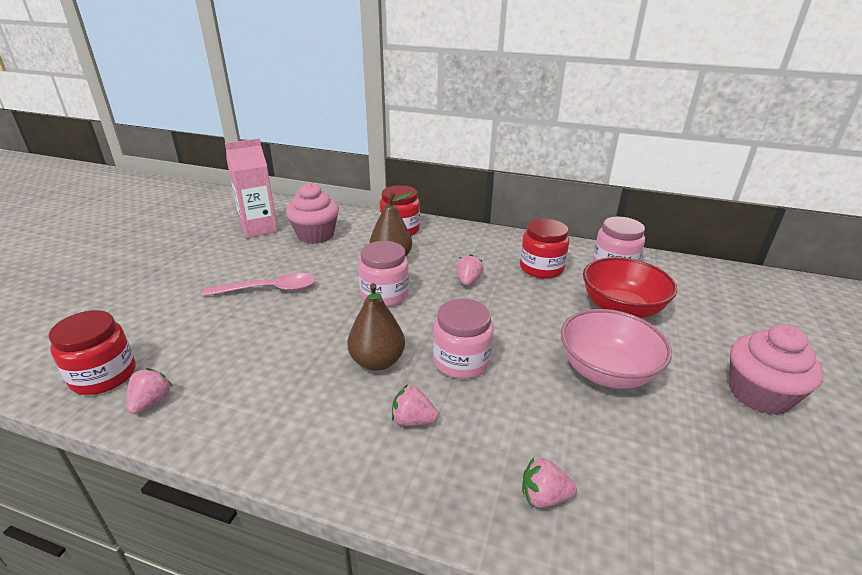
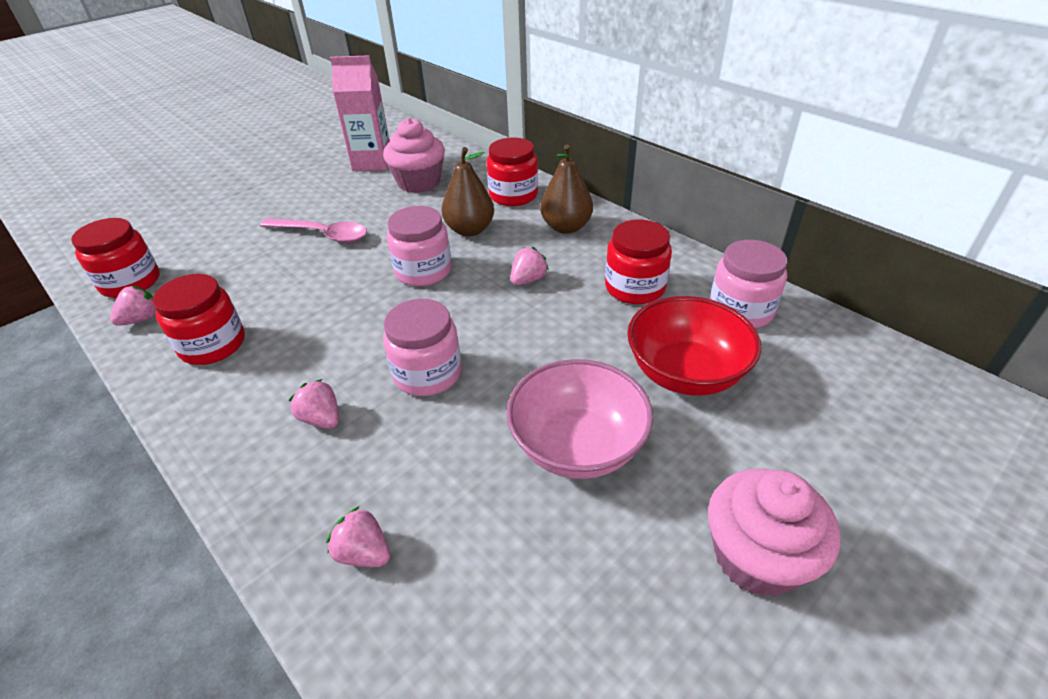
camera: 30 degrees right, 10 degrees up
(253, 399) = (212, 344): none -> red jar
(377, 361) = (347, 344): brown pear -> brown pear (566, 227)

